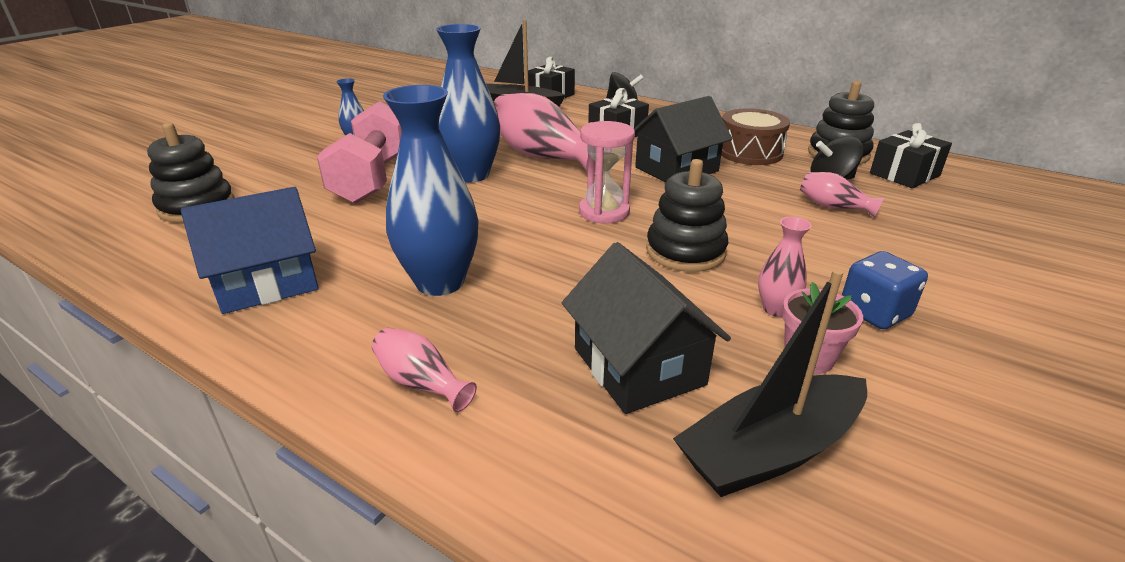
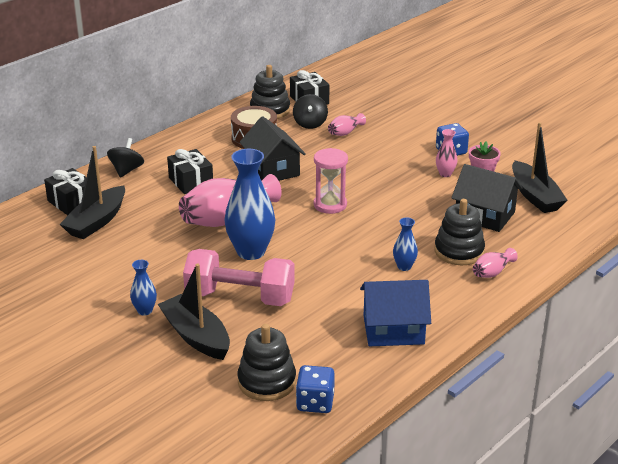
camera: 80 degrees left, 0 degrees up
(134, 237) = (315, 403): none -> blue dice
(267, 282) = (393, 330): blue house -> blue house turned 75 degrees counterclockwise
(303, 165) = (196, 336): none -> black boat
(440, 282) = (404, 267): blue vase -> blue vase, size x0.48
(638, 366) = (484, 215): black house -> black house turned 45 degrees clockwise
(685, 251) = (386, 186): black stacking toy -> black stacking toy (459, 251)

